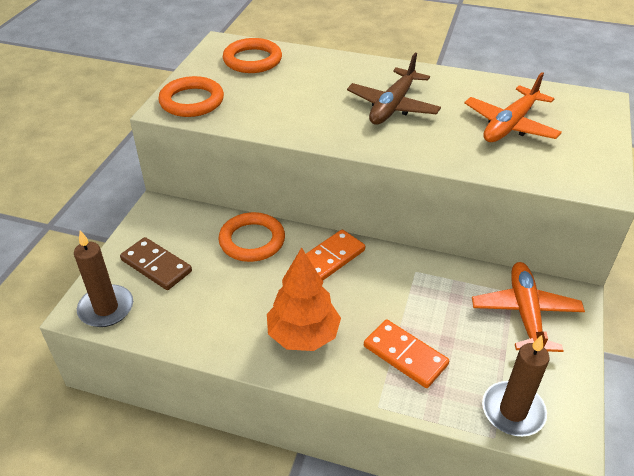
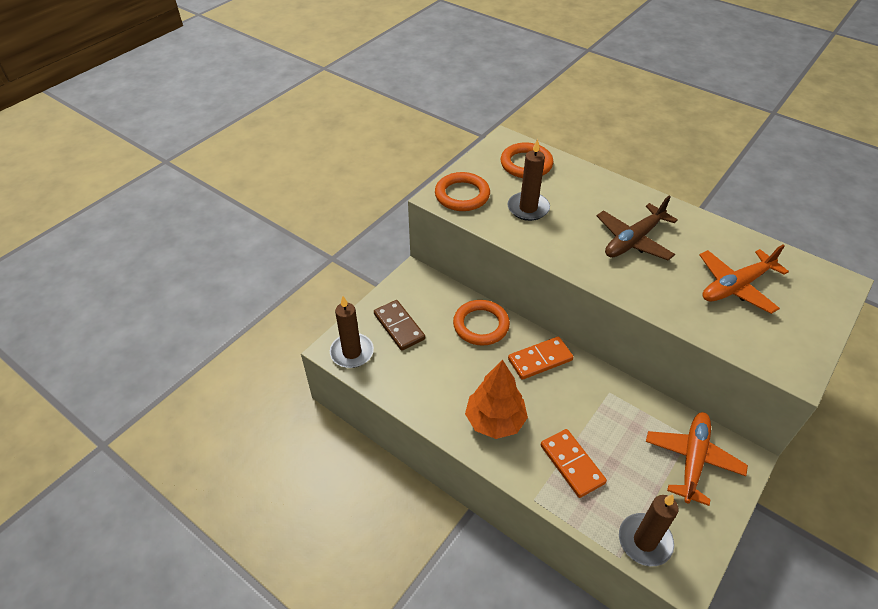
camera: 20 degrees right, 5 degrees up
(270, 99) = (528, 208): none -> brown candle

